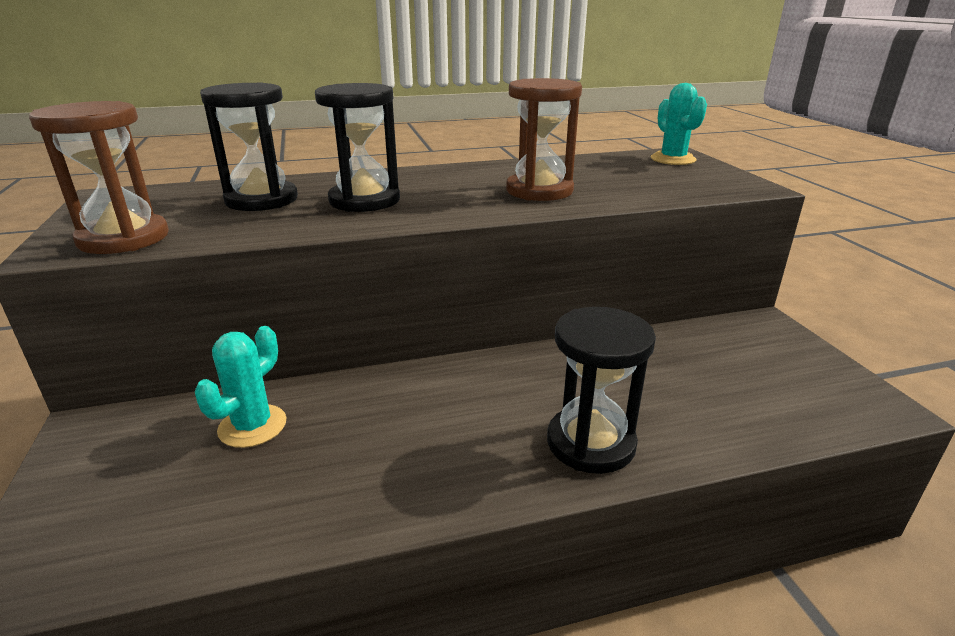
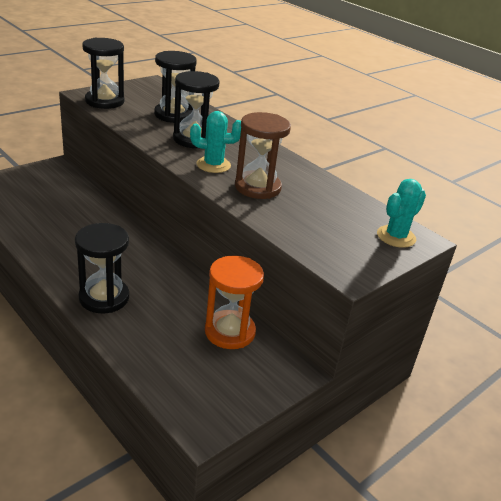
camera: 60 degrees right, 5 degrees up
(124, 238) = (104, 101): brown hourglass -> black hourglass
(252, 426) = (74, 200): turquoise cactus -> turquoise cactus (213, 165)
(691, 348) = (230, 332): none -> orange hourglass

